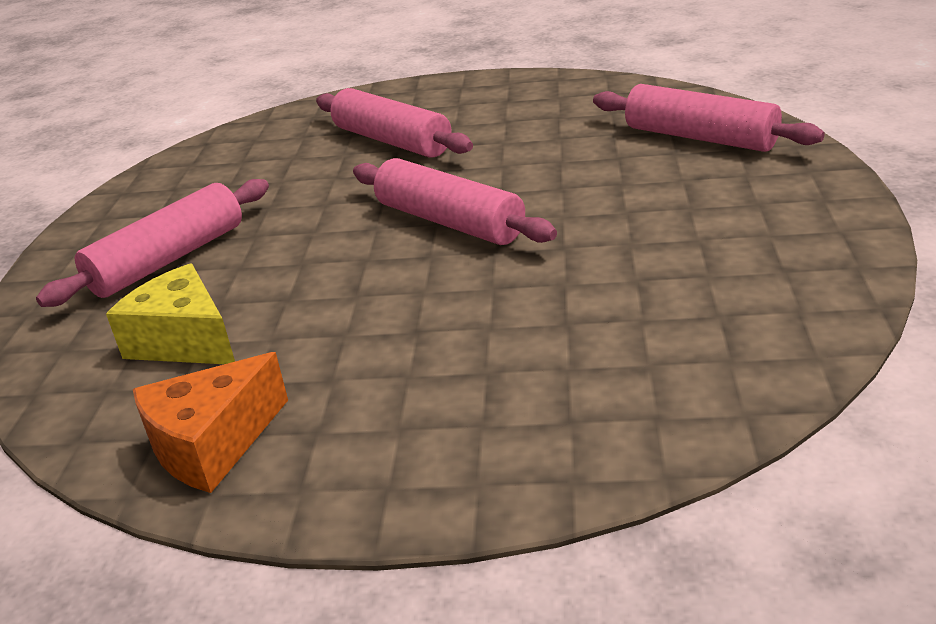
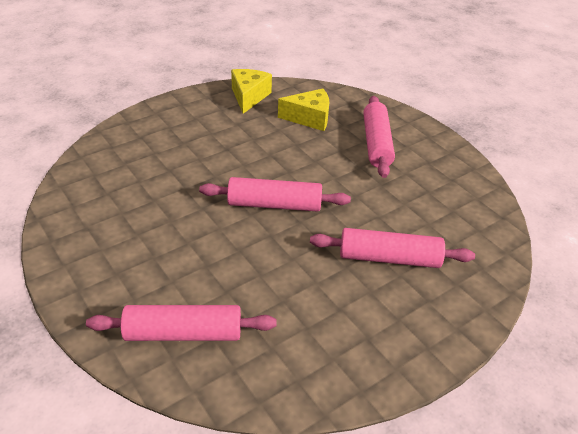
camera: 135 degrees right, 10 degrees up
(212, 444) = (249, 97): orange cheese -> yellow cheese

